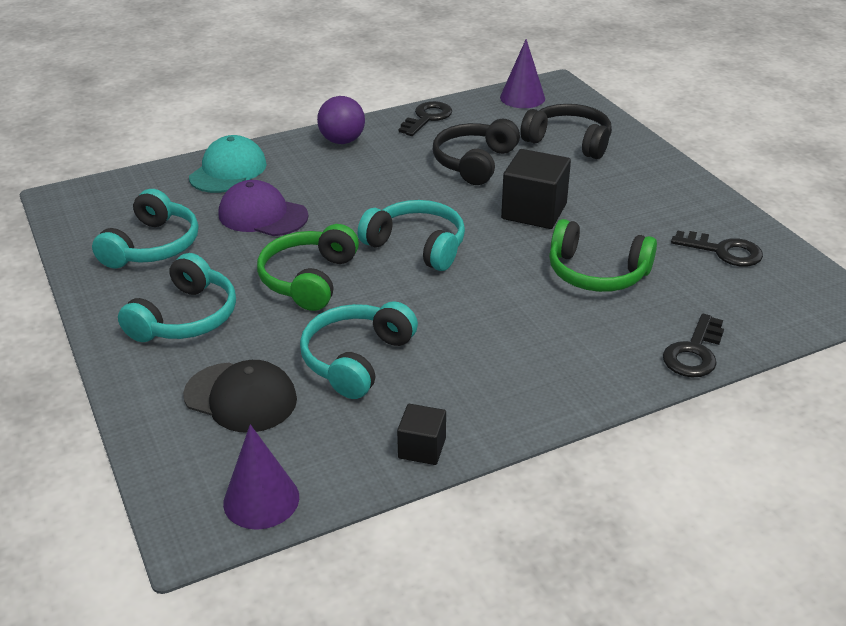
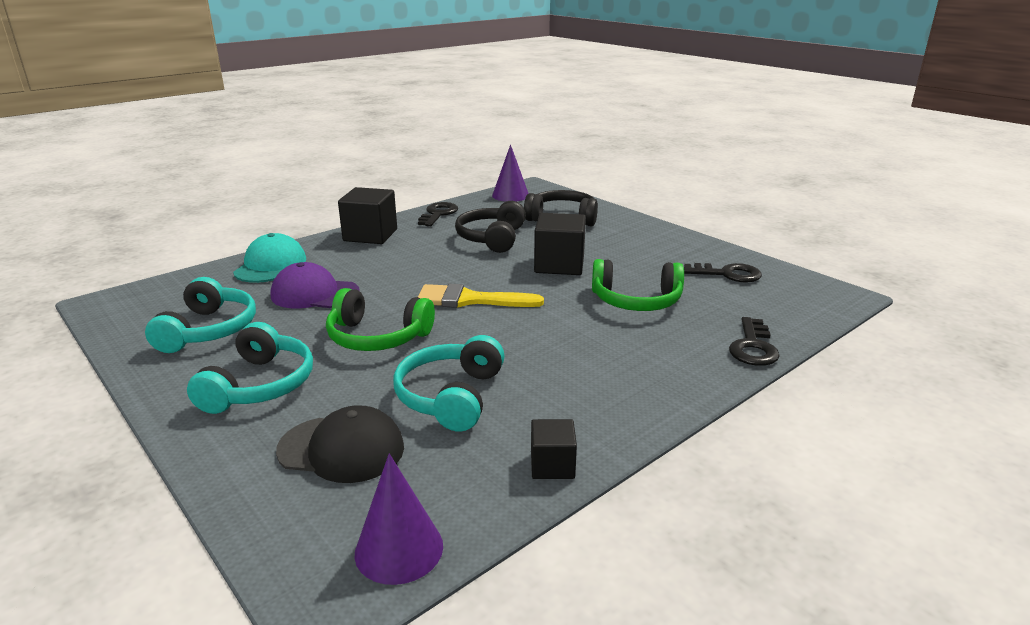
camera: 15 degrees left, 10 degrees down
(308, 279) = (377, 337): green headphones -> green headphones turned 75 degrees counterclockwise
(342, 141) = (370, 235): purple ball -> black cube
(417, 246) = (469, 300): turquoise headphones -> yellow brush

